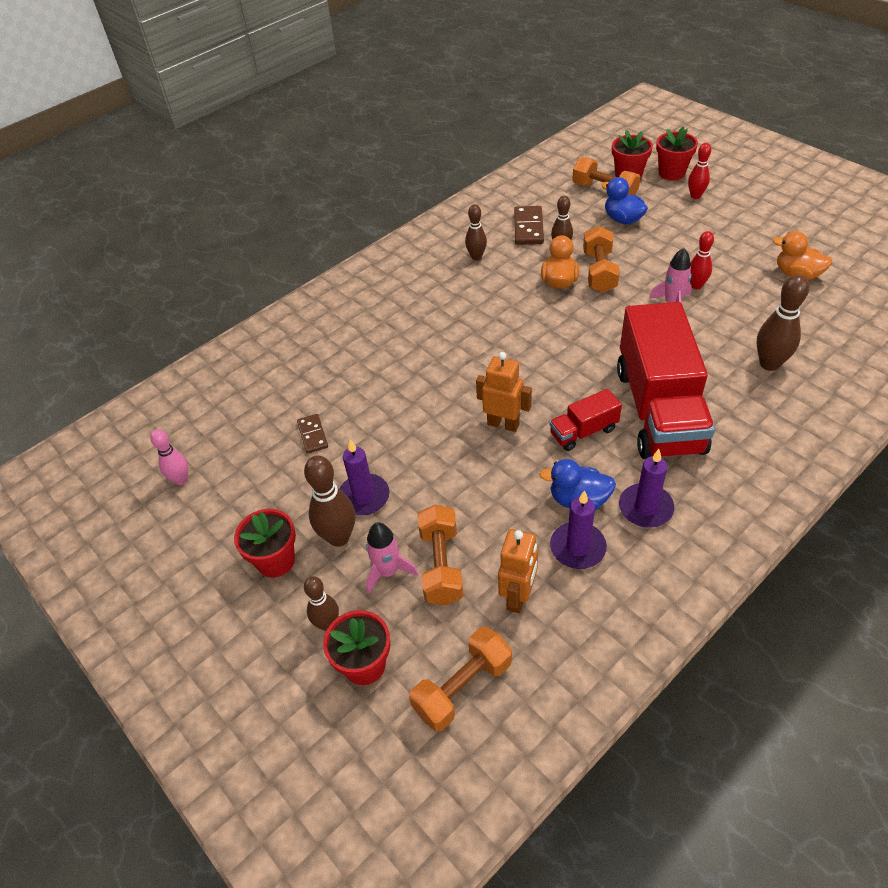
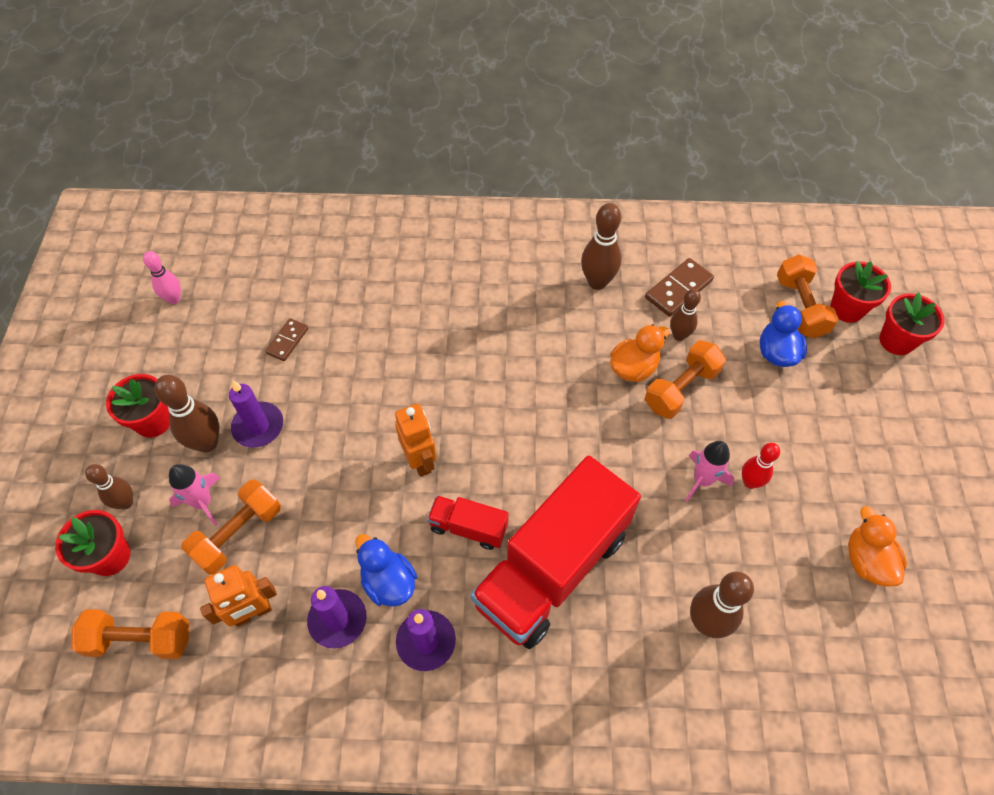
camera: 40 degrees right, 10 degrees up
(476, 257) = (597, 282): brown bowling pin -> brown bowling pin, size x1.56
(695, 196) = (885, 386): red bowling pin -> none

